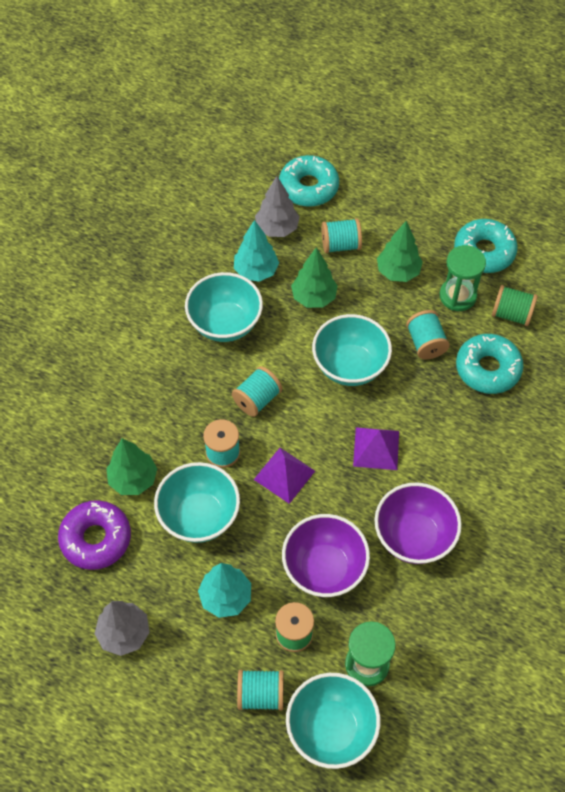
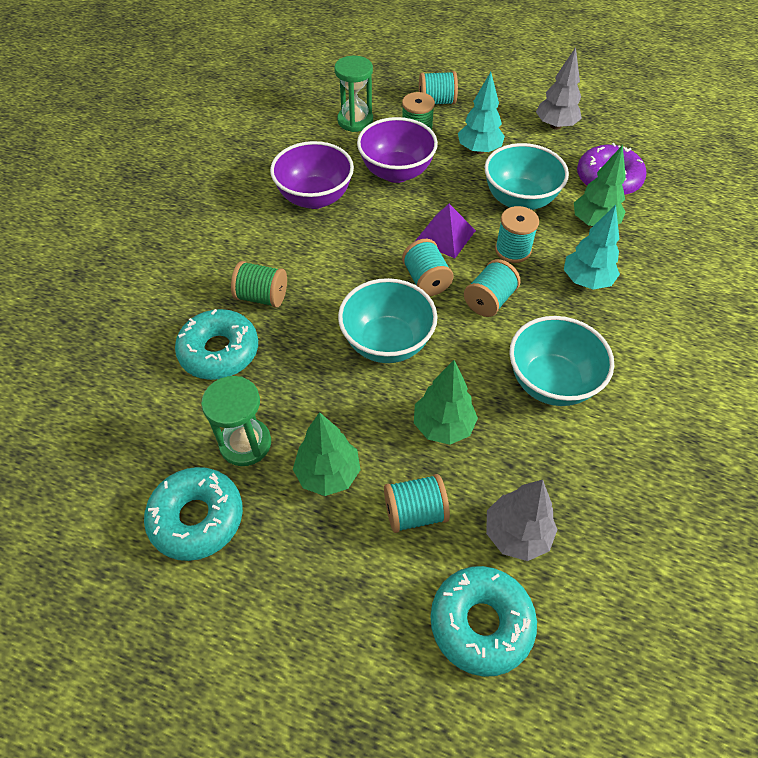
camera: 175 degrees right, 5 degrees down
(256, 271) = (530, 459): turquoise tree -> turquoise tree (586, 281)
(331, 729) = (380, 89): turquoise bowl -> none
(376, 448) = (352, 264): purple pyramid -> none
(425, 343) = (293, 376): turquoise spool -> turquoise spool (426, 280)
(511, 314) = (175, 423): green spool -> green spool (262, 297)

